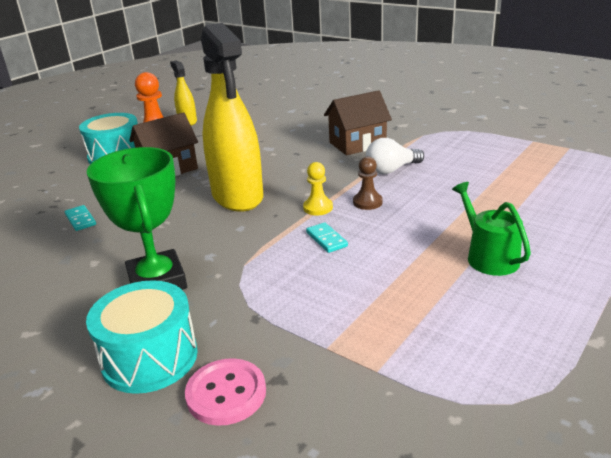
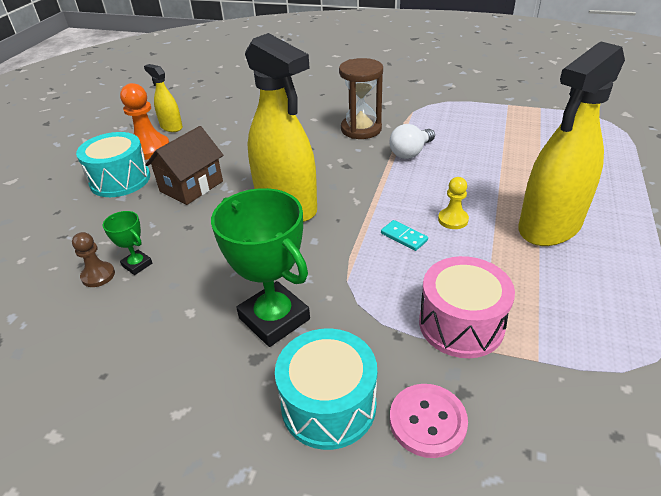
camera: 20 degrees left, 10 degrees up
(80, 220) = (137, 265): turquoise domino -> green trophy
(318, 208) = (372, 204): yellow pawn -> yellow pawn (453, 220)
(323, 322) = (461, 324): none -> pink drum
(357, 144) = (361, 129): brown house -> brown hourglass
(367, 202) = (413, 190): brown pawn -> brown pawn (98, 275)
(488, 257) = (549, 226): green watering can -> yellow spray bottle

